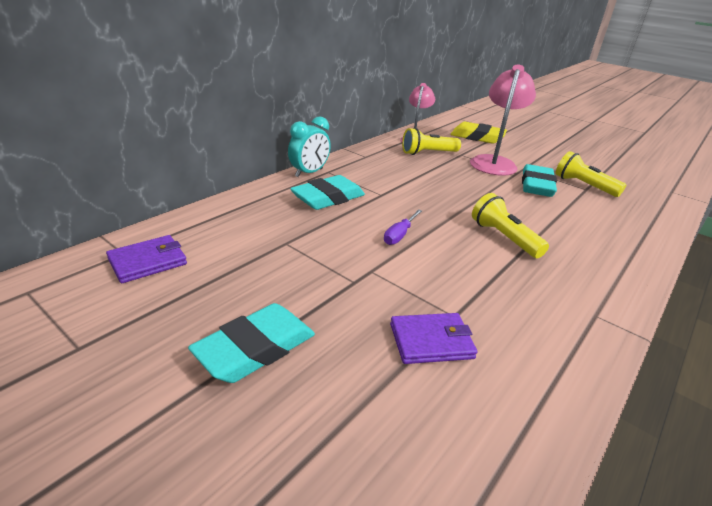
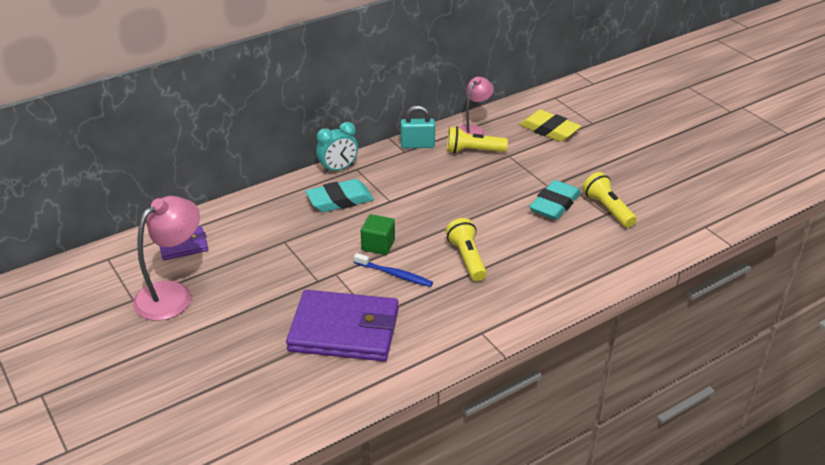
camera: 20 degrees right, 5 degrees up
(255, 348) = (231, 316): turquoise eraser -> none
(374, 151) = (417, 145): none -> turquoise padlock
(399, 235) = (378, 245): purple screwdriver -> green cube
(431, 341) = (344, 330): purple wallet -> purple wallet, size x1.99
(441, 263) = (394, 274): none -> blue toothbrush
(494, 162) = (536, 169): pink lamp -> pink lamp (172, 294)

